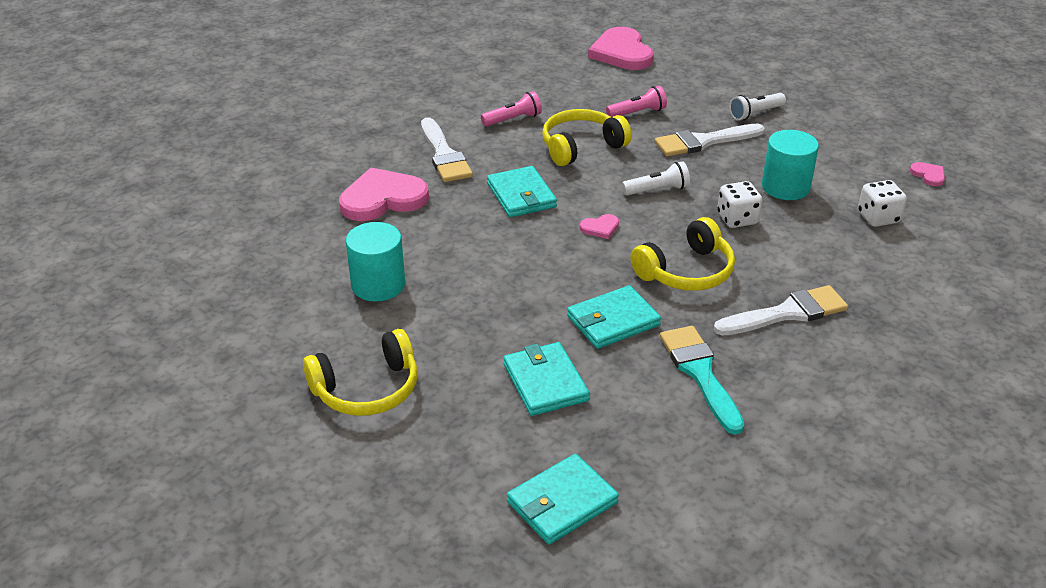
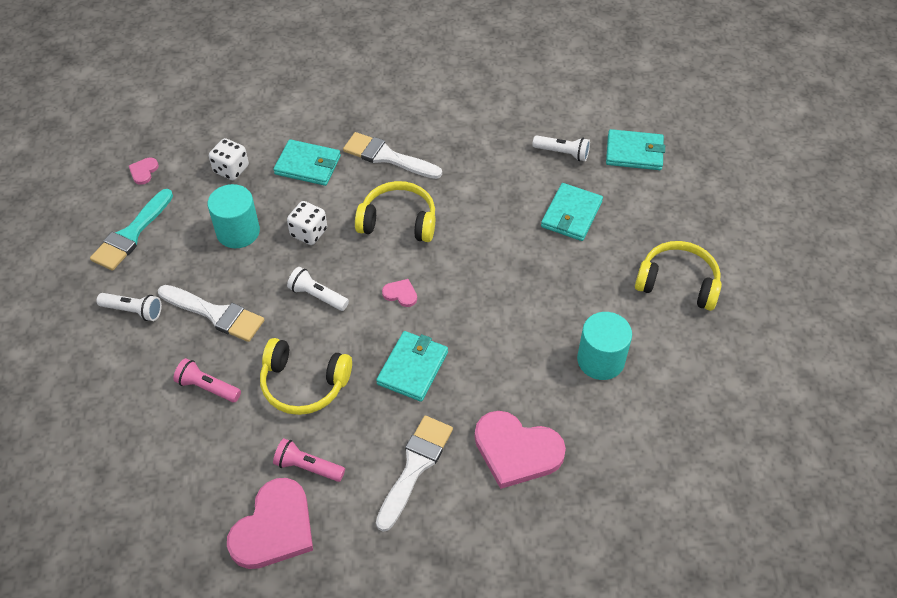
camera: 135 degrees left, 15 degrees up
(613, 321) = (486, 222): turquoise wallet -> turquoise wallet (308, 165)
(621, 53) = (91, 485): pink heart -> pink heart (274, 528)
(637, 441) = (562, 153): none -> white flashlight
(700, 373) = (483, 161): turquoise brush -> turquoise brush (131, 234)

